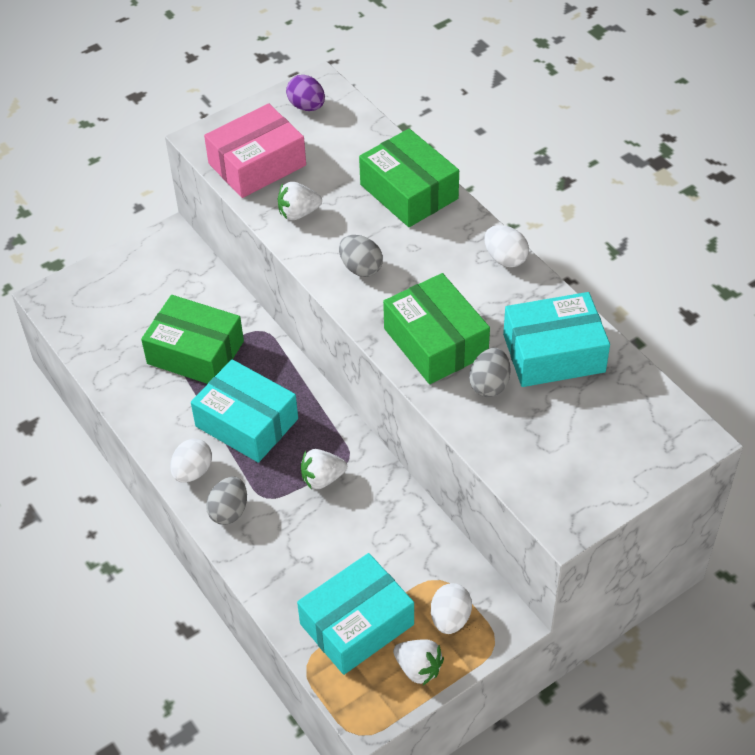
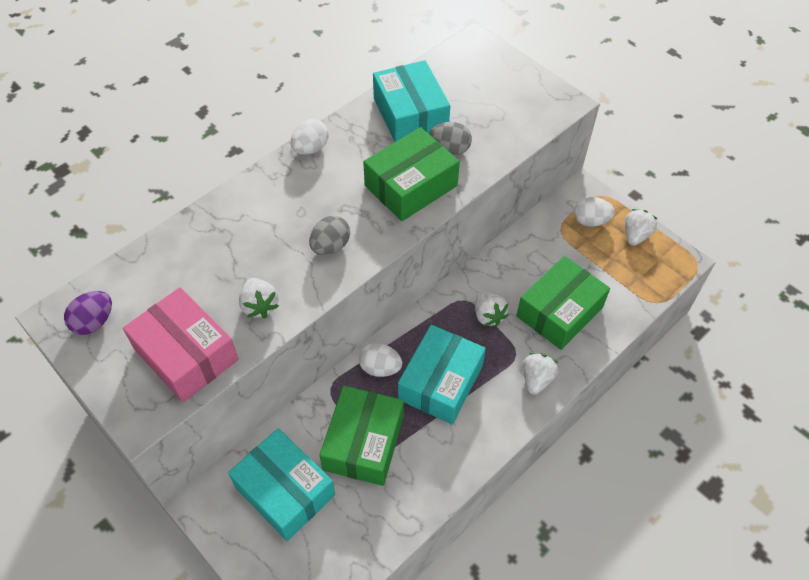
camera: 100 degrees left, 5 degrees up
(193, 471) = (502, 416): white egg -> white egg (380, 368)
(229, 511) = (536, 379): grey egg -> white strawberry
(357, 624) = (613, 275): turquoise box -> turquoise box (285, 491)
(409, 192) = (228, 221): green box -> green box (559, 311)

